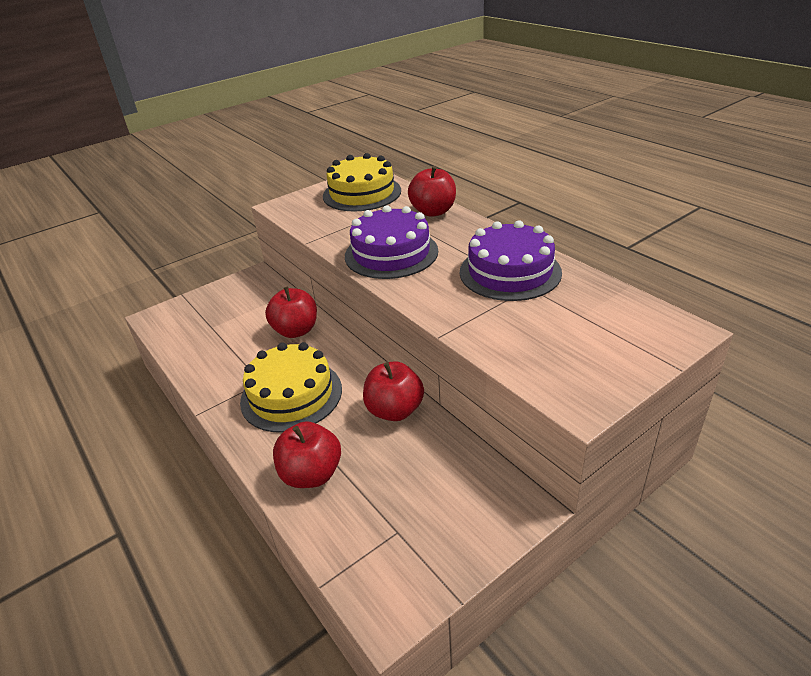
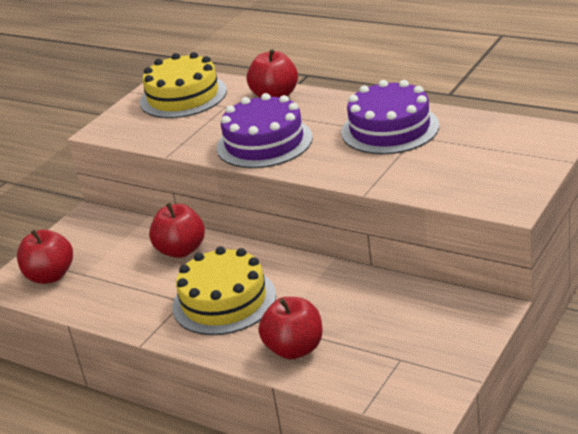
camera: 20 degrees left, 5 degrees down
(394, 410) = (334, 282): red apple -> red apple (50, 276)

